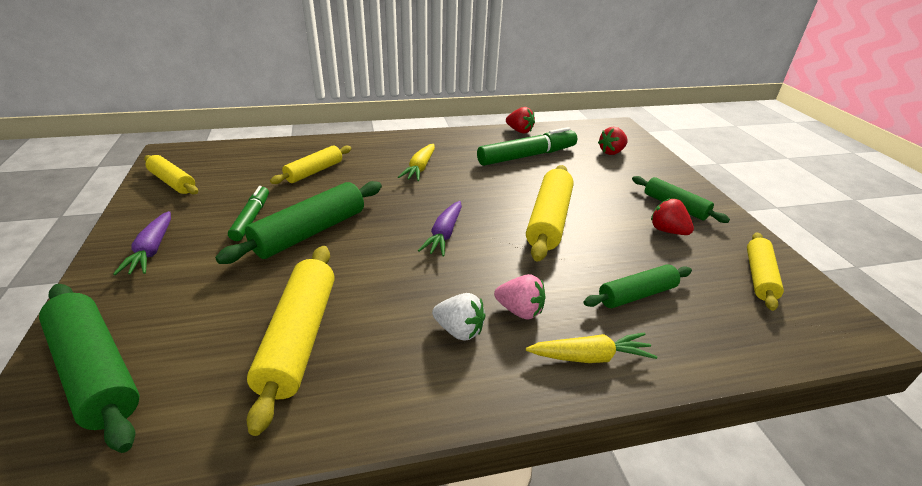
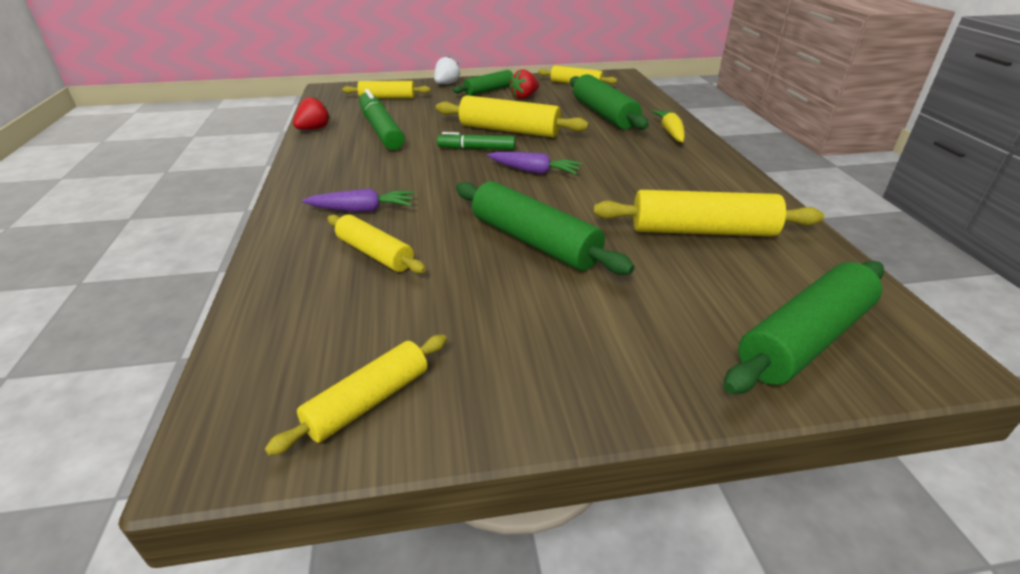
camera: 85 degrees left, 0 degrees up
(151, 250) = (588, 363): purple carrot -> purple carrot (362, 210)
(251, 218) = (502, 288): green marker -> green marker (476, 149)
(420, 168) = (390, 182): yellow carrot -> none
(459, 330) = (663, 168): white strawberry -> white strawberry (446, 84)
(519, 310) = (633, 148): pink strawberry -> none
(611, 152) = (387, 97): red strawberry -> yellow rolling pin
(637, 295) = (604, 114): green rolling pin -> green rolling pin, size x1.58

